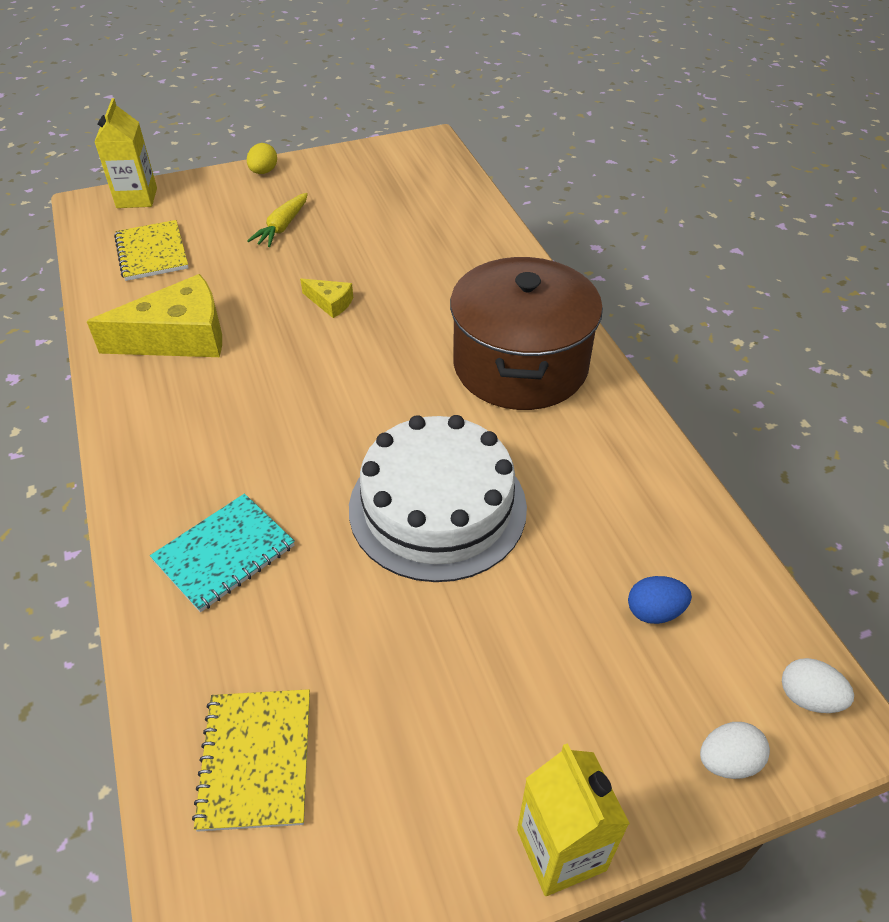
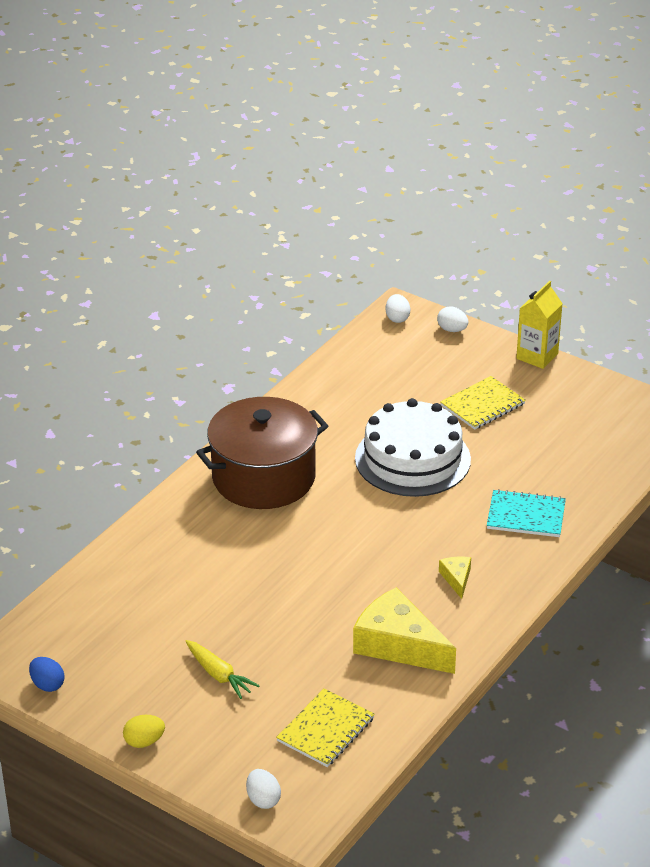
camera: 125 degrees left, 10 degrees down
(137, 198) = (263, 799): yellow carton -> white egg
(256, 759) = (602, 446): yellow notebook -> yellow notebook (483, 405)
(282, 227) = (219, 675): yellow carrot -> yellow carrot turned 60 degrees clockwise
(330, 303) = (287, 592): yellow cheese -> yellow cheese (456, 579)
(654, 612) = (398, 369): blue egg -> blue egg (47, 684)

